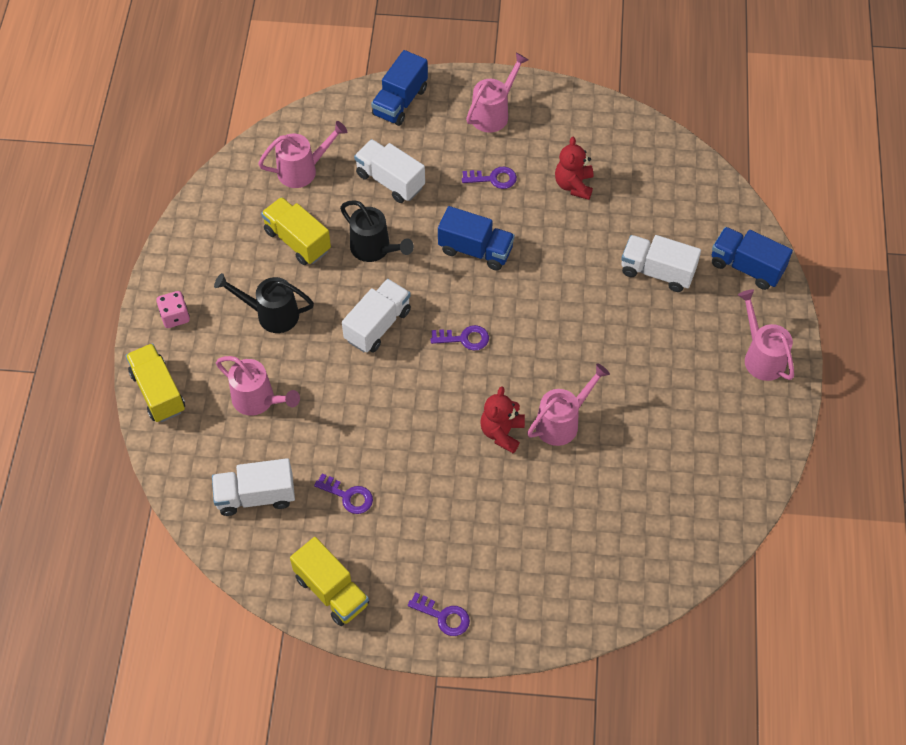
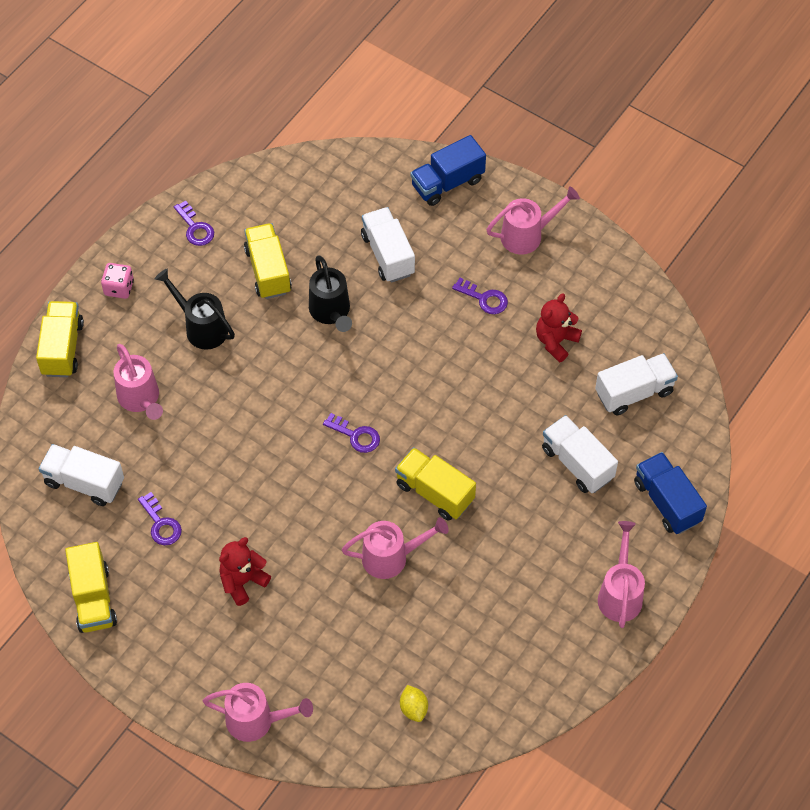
camera: 30 degrees right, 0 degrees up
(303, 170) = (316, 207): pink watering can -> pink watering can (257, 721)
(377, 325) = (287, 384): white truck -> white truck (634, 392)
(443, 616) = (172, 672): purple key -> purple key (195, 228)
(475, 250) = (422, 358): blue truck -> none
(502, 432) = (331, 538): red teddy bear -> red teddy bear (243, 581)
(560, 352) = (434, 492): none -> yellow truck
(665, 535) = (413, 708): none -> yellow lemon

